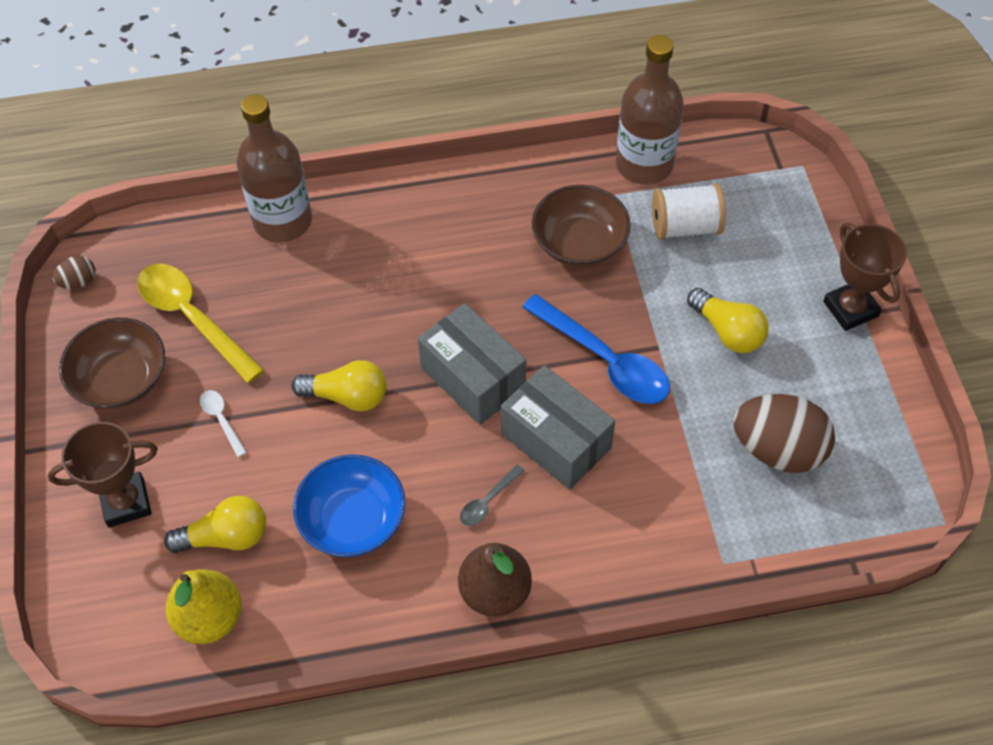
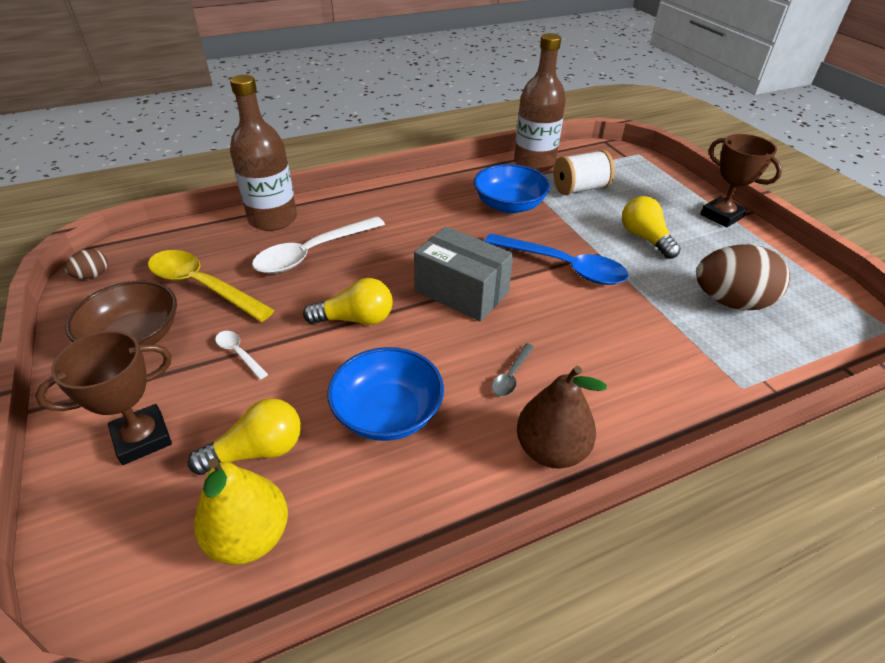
camera: 15 degrees left, 15 degrees down
(319, 288) = (312, 253): none -> white spoon
(556, 441) = (550, 323): grey box -> none
(579, 243) = (509, 205): brown bowl -> blue bowl
(727, 331) = (645, 238): yellow light bulb -> yellow light bulb turned 150 degrees counterclockwise

